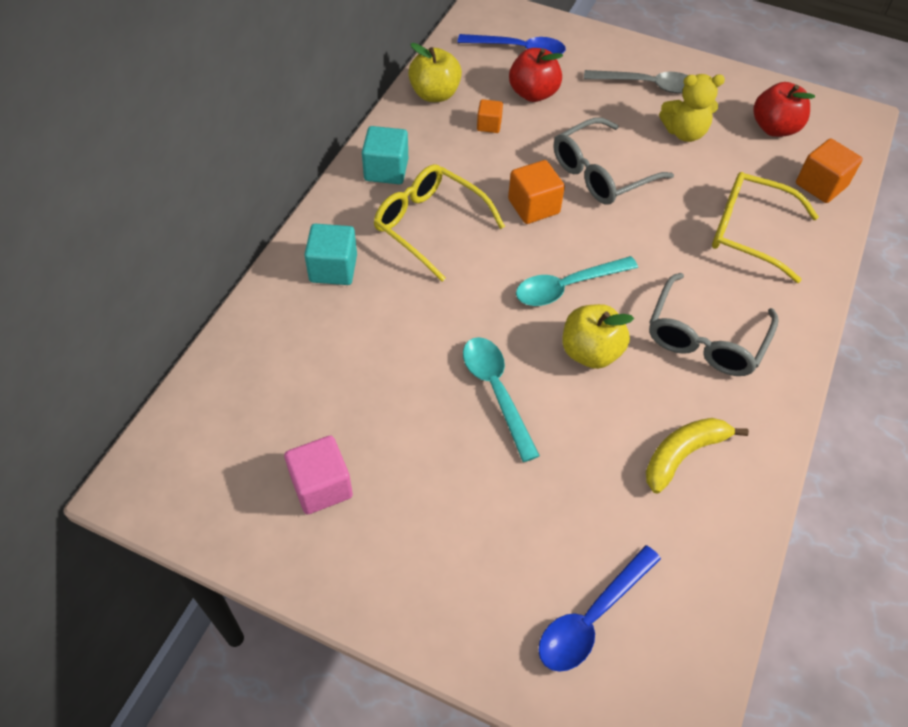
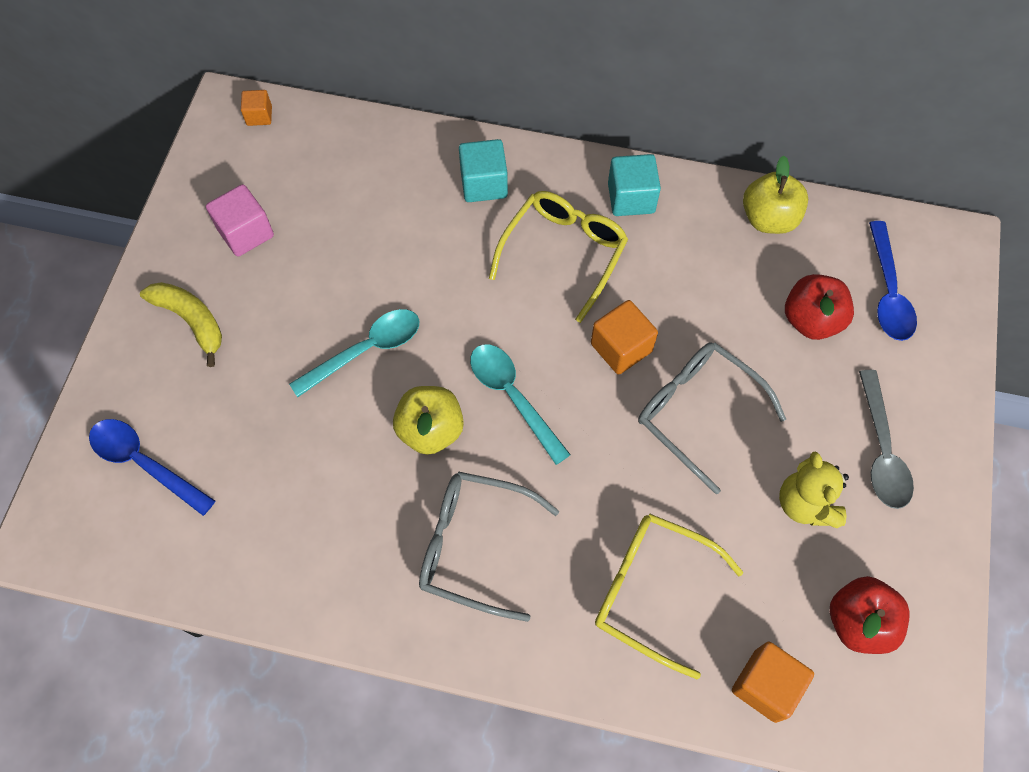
camera: 80 degrees right, 10 degrees up
(489, 125) = (737, 282): orange cube -> orange cube (259, 116)
(683, 454) = (321, 531): yellow banana -> yellow banana (191, 320)
(748, 232) = (651, 591): yellow glasses -> yellow glasses turned 75 degrees counterclockwise

